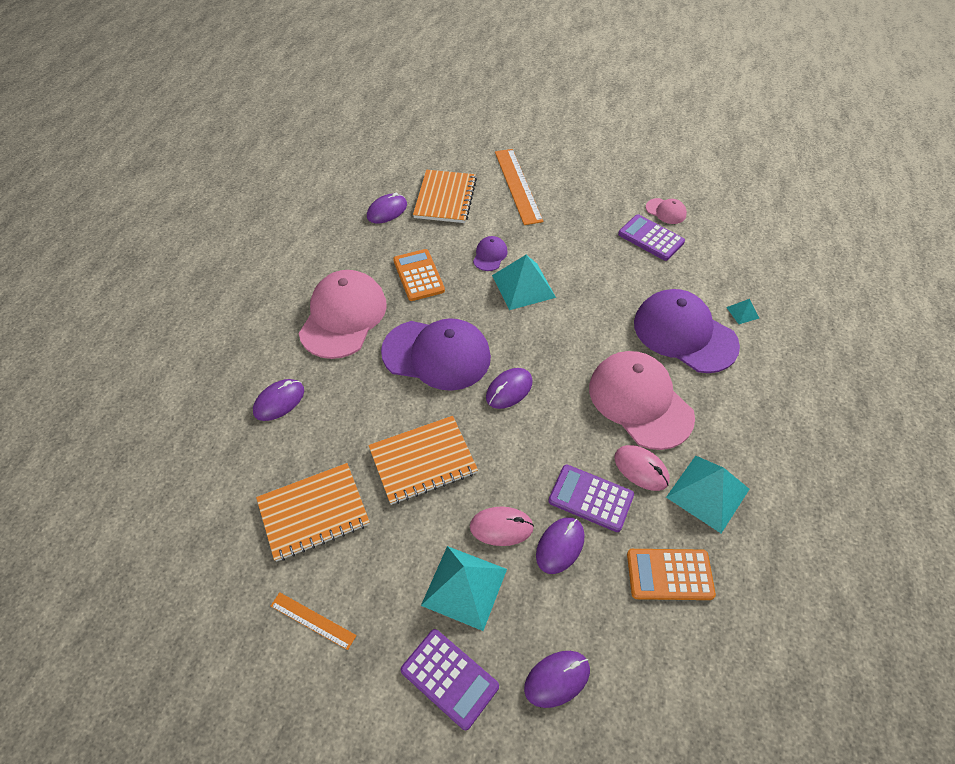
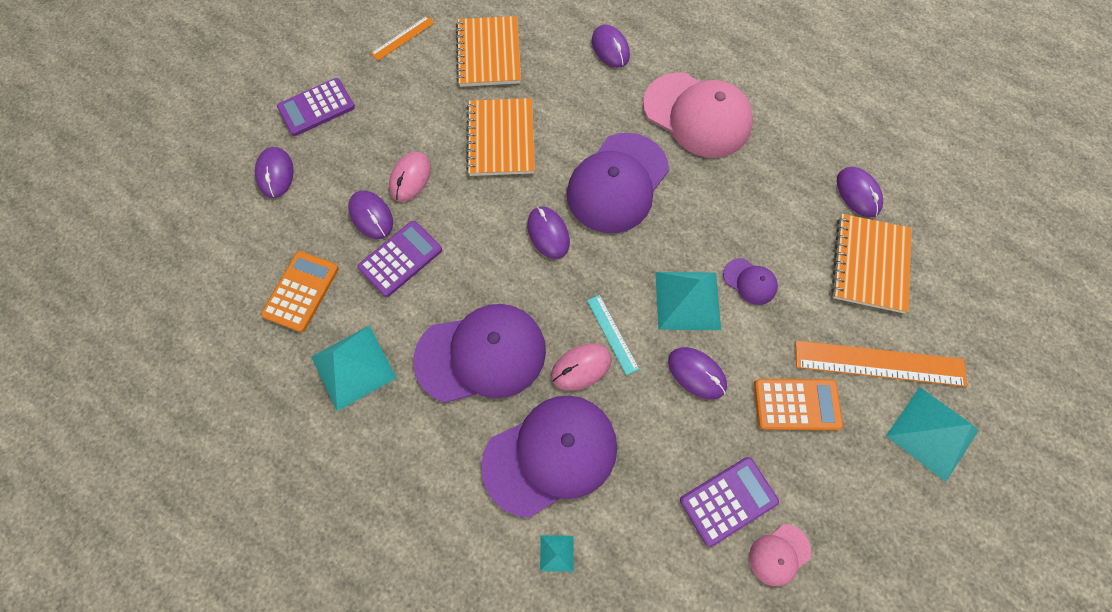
camera: 110 degrees right, 15 degrees up
(418, 275) = (737, 197): orange calculator -> orange calculator (796, 404)
(445, 198) = (869, 264): orange notebook -> orange notebook turned 75 degrees clockwise
(464, 587) = (375, 136): turquoise pyramid -> turquoise pyramid (932, 433)
(575, 323) = (612, 334): none -> turquoise ruler
(577, 269) = (696, 373): none -> purple mouse
(640, 401) = (481, 354): pink cap -> purple cap
(641, 469) = (407, 317): pink mouse -> pink mouse (581, 367)

